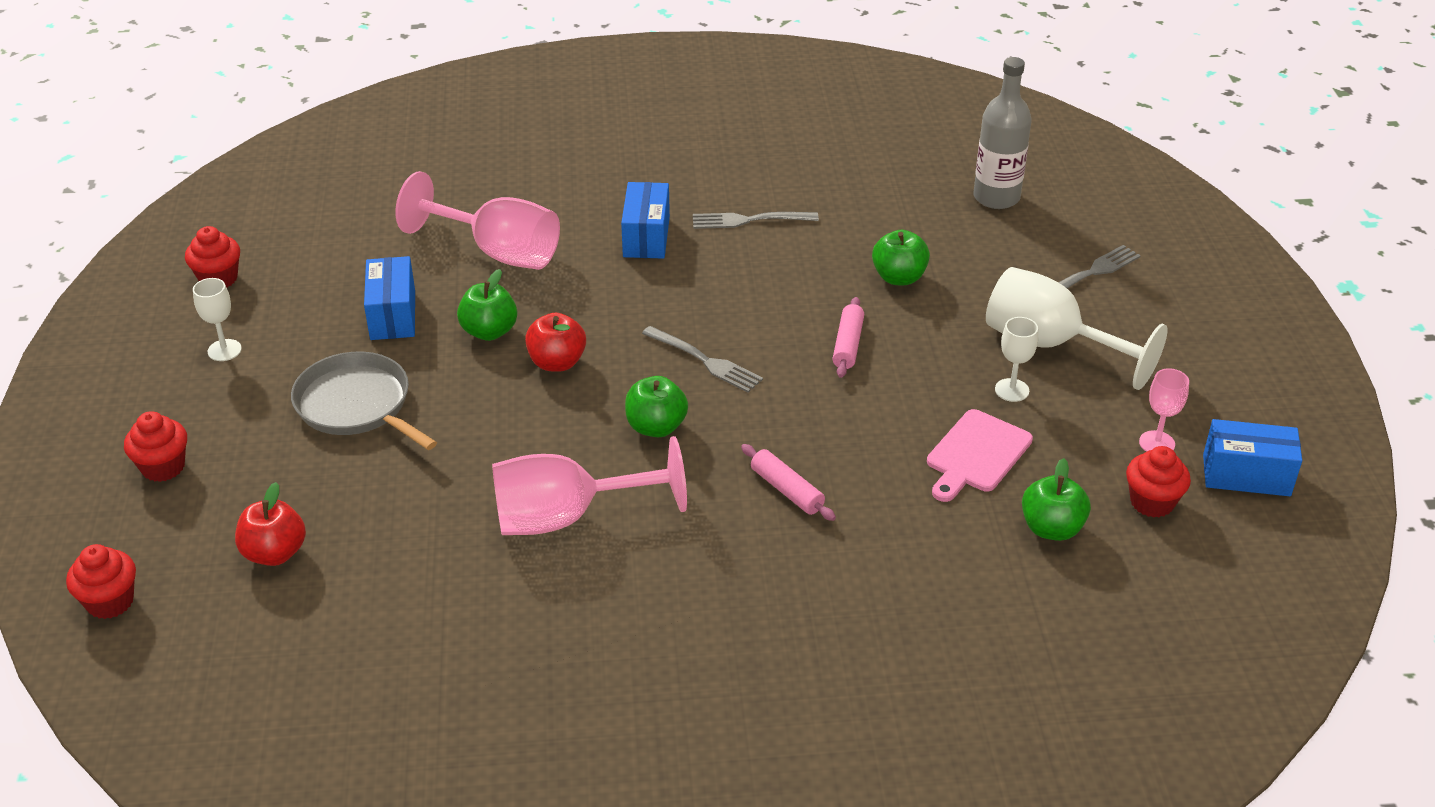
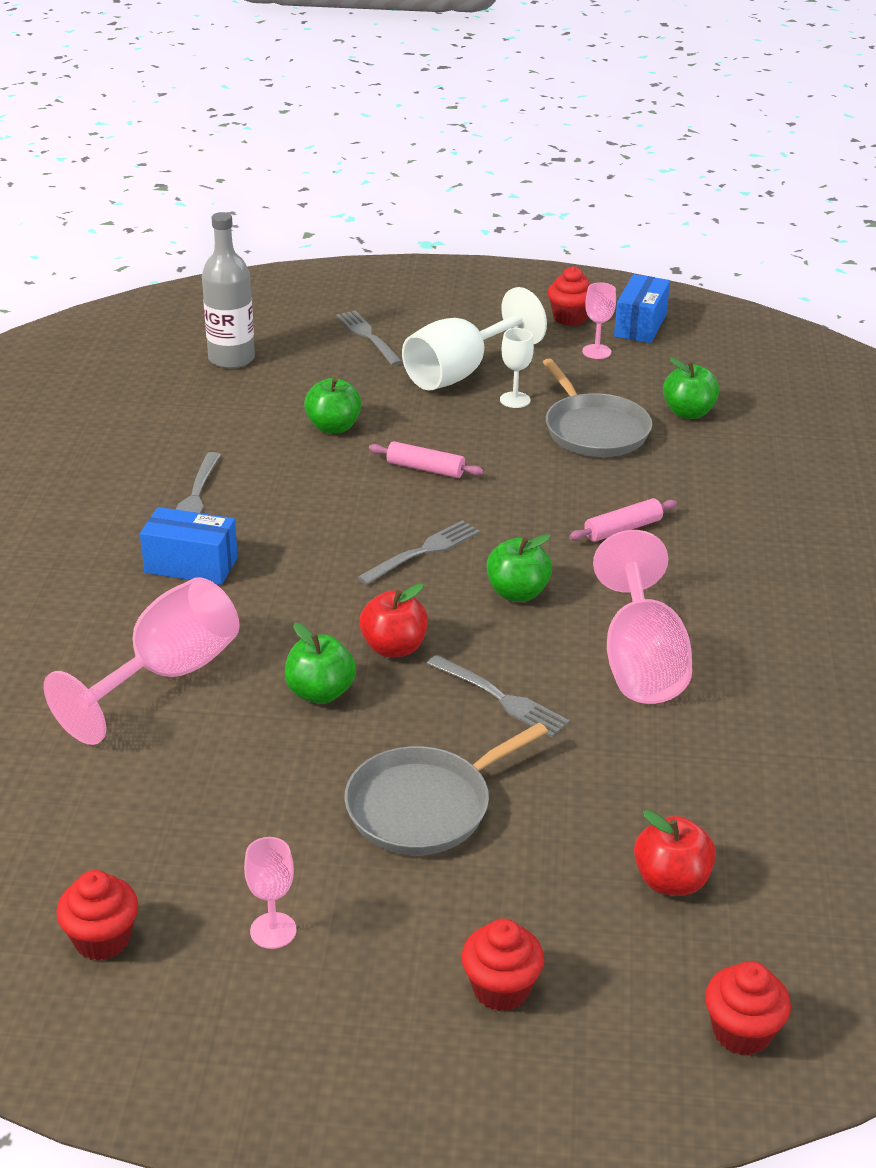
camera: 80 degrees left, 5 degrees down
(224, 350) = (273, 930): white goblet -> pink goblet
(393, 315) = (258, 769): blue box -> none
(497, 433) = (501, 698): none -> grey fork
(976, 454) = (594, 430): pink cutting board -> grey pan
(1152, 502) = (664, 367): red cupcake -> red cupcake (570, 318)

